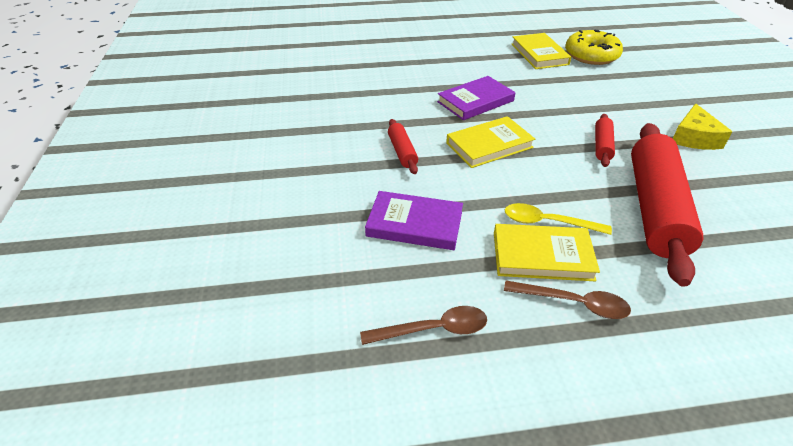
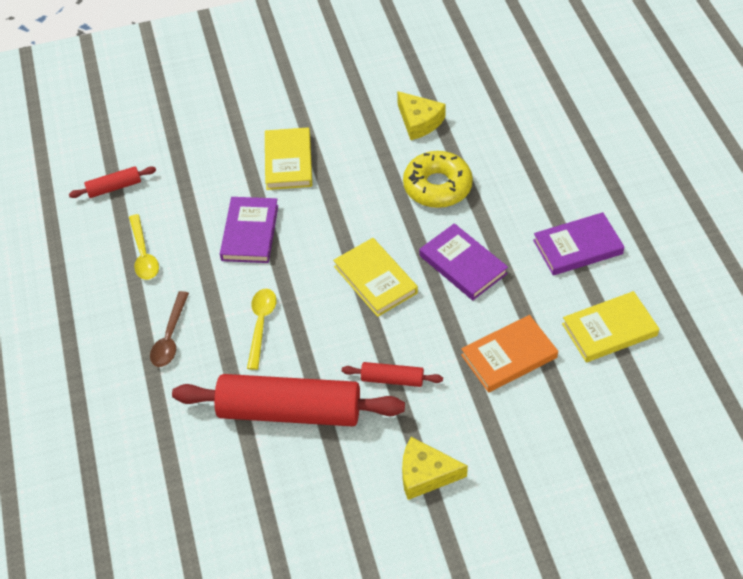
camera: 85 degrees right, 10 degrees up
(300, 106) = (419, 121): none -> yellow cheese
(402, 152) = (352, 212): red rolling pin -> red rolling pin (114, 187)
(433, 329) = (143, 254): brown spoon -> yellow spoon
(463, 56) = (577, 247): none -> purple book
(542, 256) = (219, 319): yellow book -> yellow book (288, 162)
(568, 91) = (509, 356): none -> orange book
(591, 55) = (625, 391): yellow donut -> yellow donut (437, 186)

